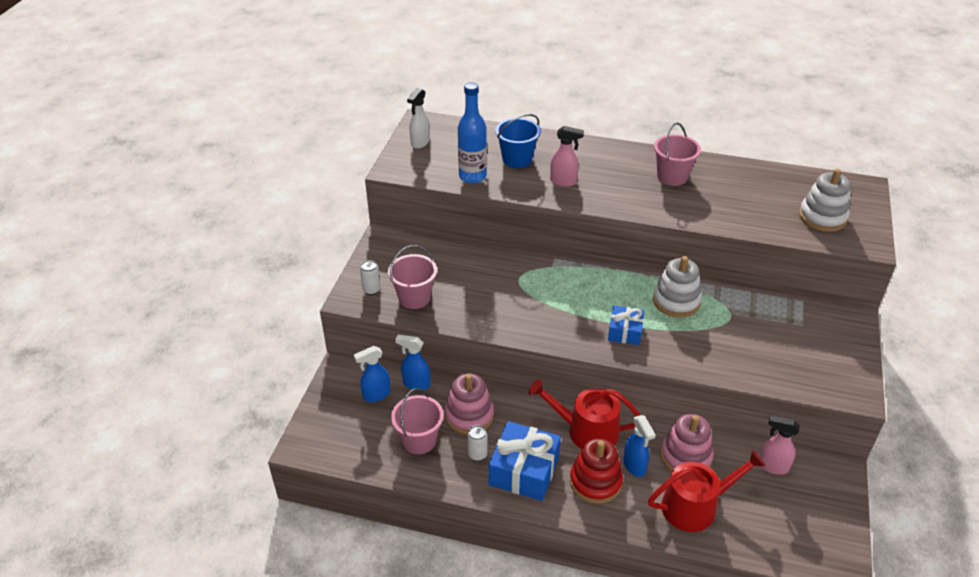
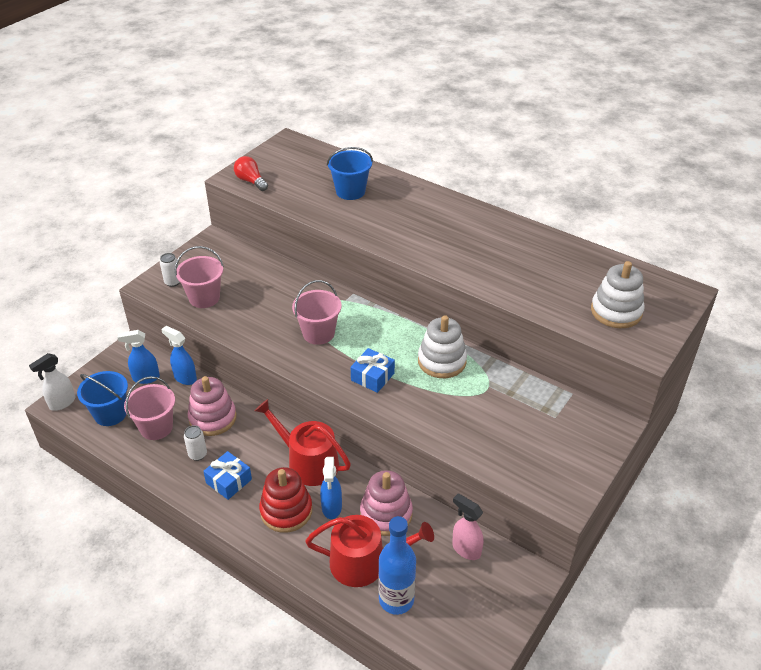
camera: 20 degrees right, 0 degrees up
(363, 440) = (110, 414): none -> blue bucket
(413, 169) = (251, 181): none -> red light bulb
(420, 143) = (274, 159): white spray bottle -> white spray bottle (62, 403)
(472, 176) = (299, 198): blue bottle -> blue bottle (396, 600)
(524, 470) = (229, 481): blue gift -> blue gift, size x0.59
(564, 182) = (379, 221): pink spray bottle -> none
(672, 176) = (488, 238): pink bucket -> pink bucket (318, 333)

